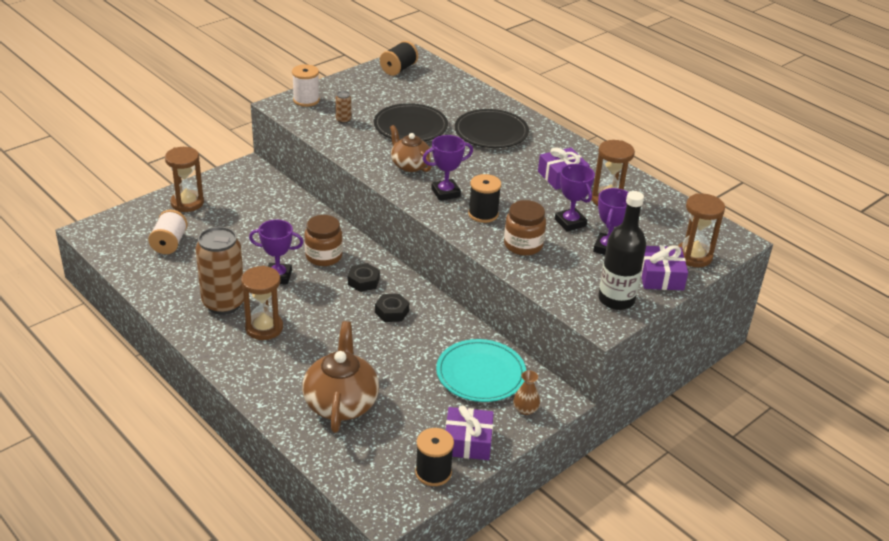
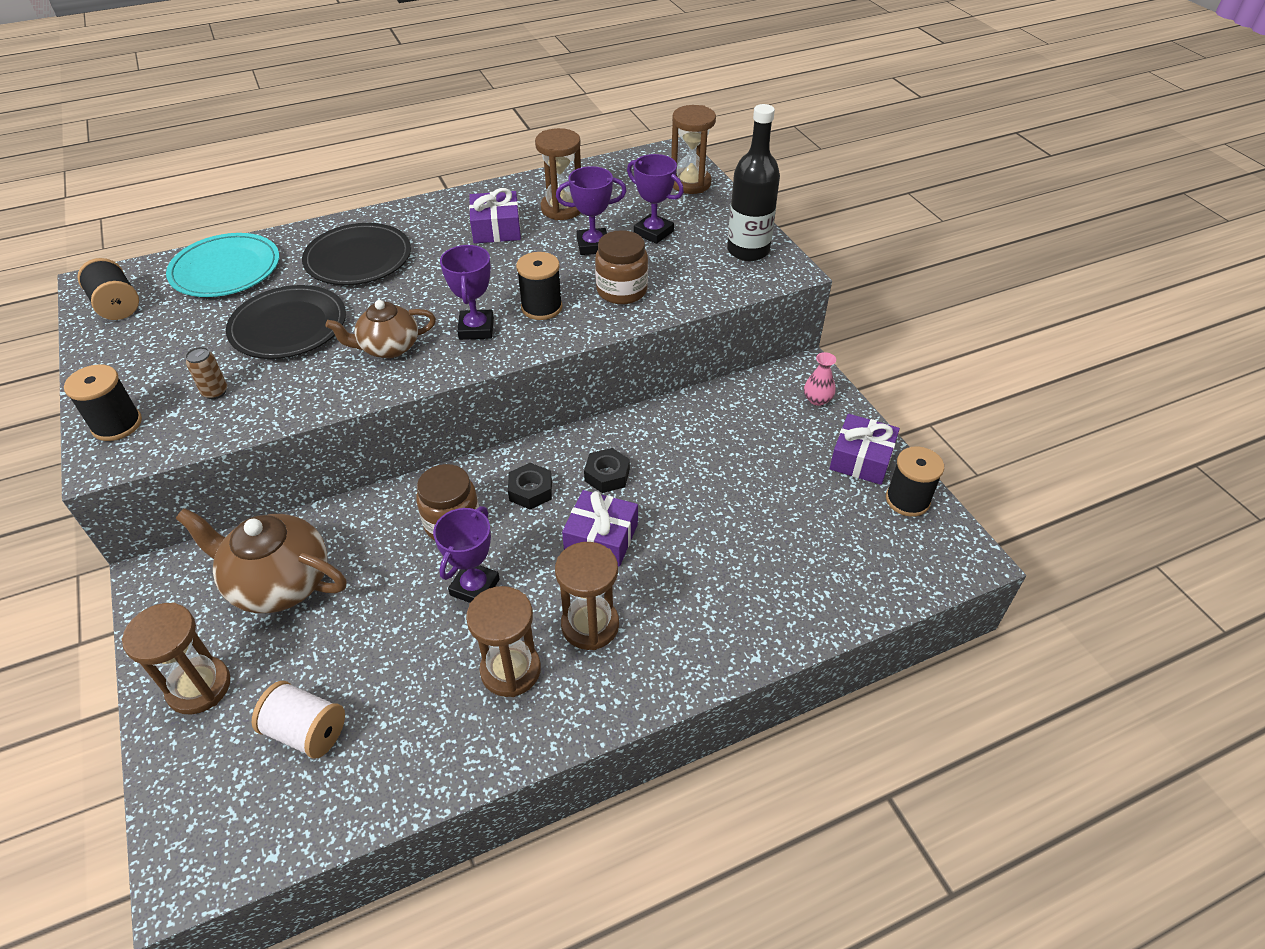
camera: 70 degrees left, 10 degrees up
(223, 303) = (510, 670): brown can -> brown hourglass
(306, 100) = (117, 424): white spool -> black spool
(341, 403) = (772, 564): brown teapot -> brown teapot (278, 582)
(480, 374) = (749, 420): turquoise plate -> turquoise plate (226, 269)
(525, 409) = (817, 399): brown vase -> pink vase
(661, 276) = (717, 212): purple gift -> purple gift (601, 537)

